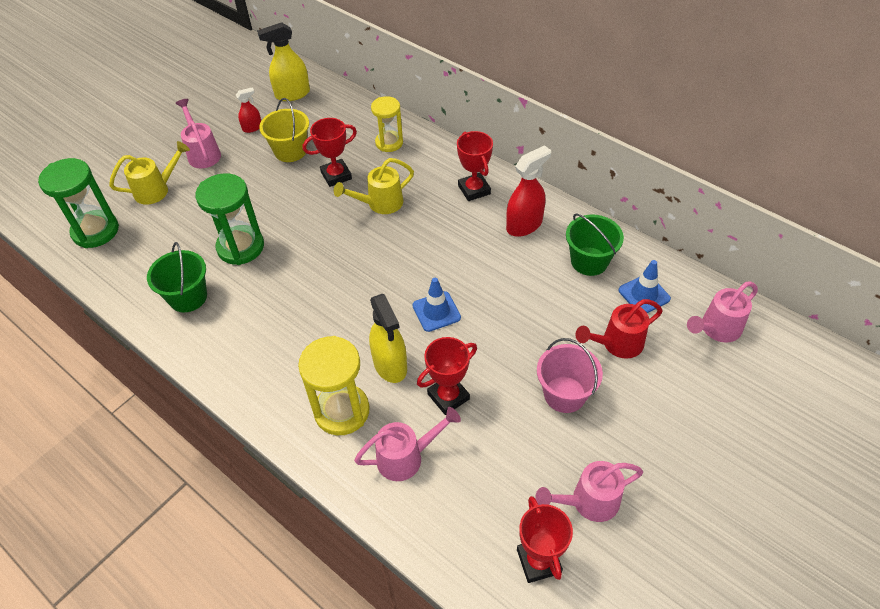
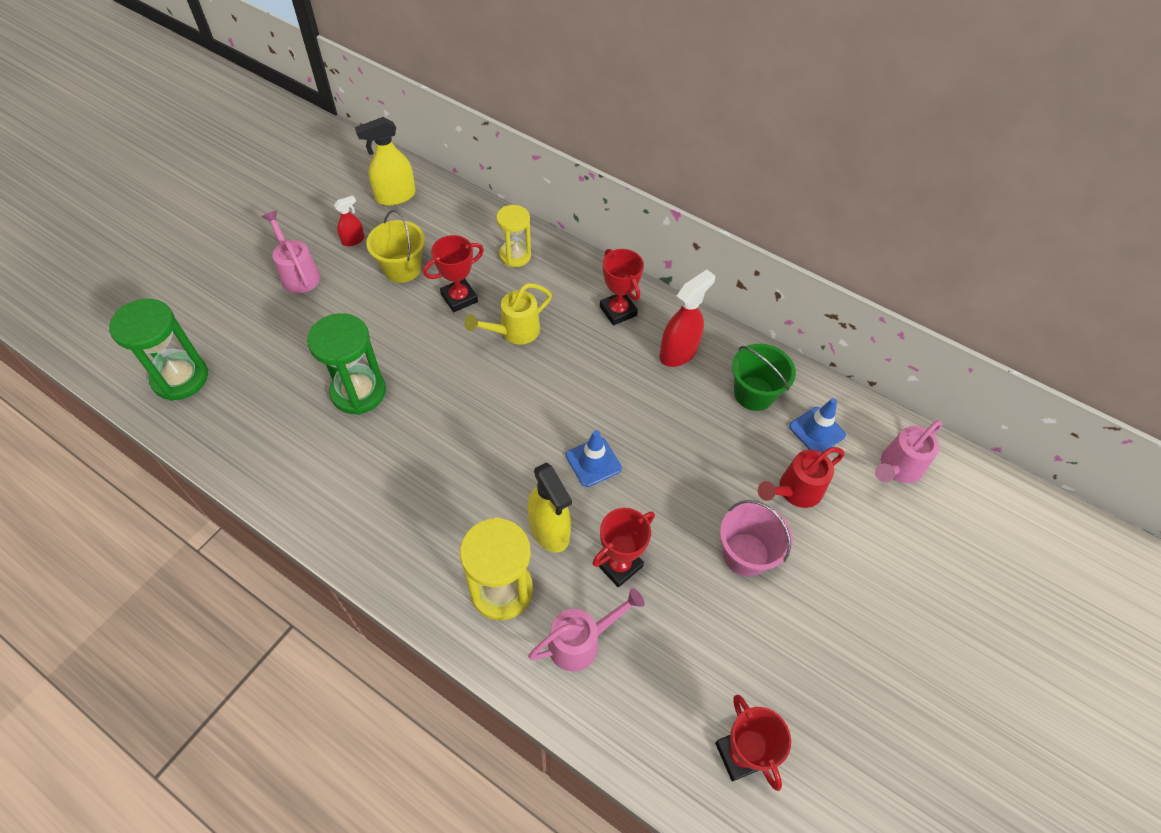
camera: 10 degrees left, 5 degrees up
(156, 190) = (248, 322): yellow watering can -> none
(188, 297) = (304, 458): green bucket -> none
(589, 502) = (785, 680): pink watering can -> none

